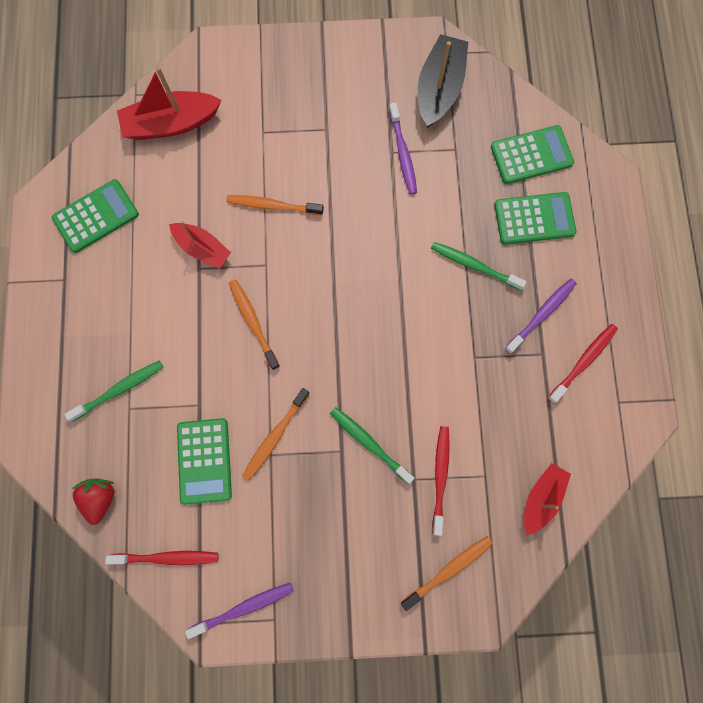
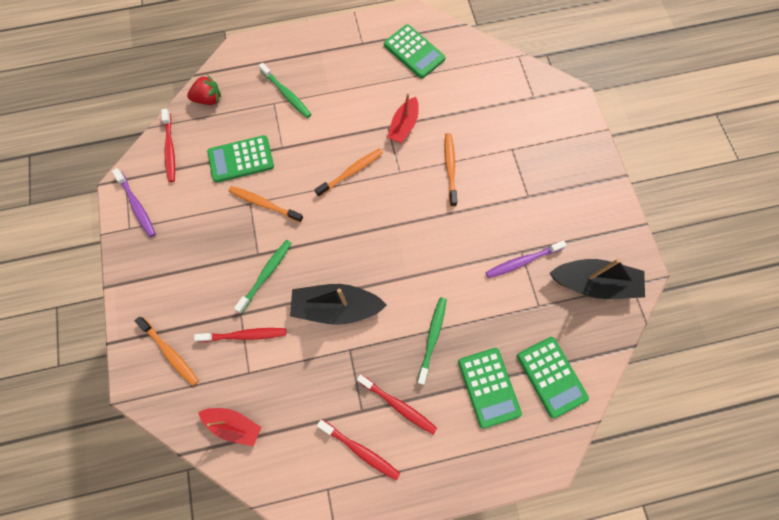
camera: 80 degrees right, 5 degrees down
(171, 124) = (501, 84): red boat -> none
(423, 365) = (336, 307): none -> black boat
(541, 314) = (398, 405): purple toothbrush -> red toothbrush

